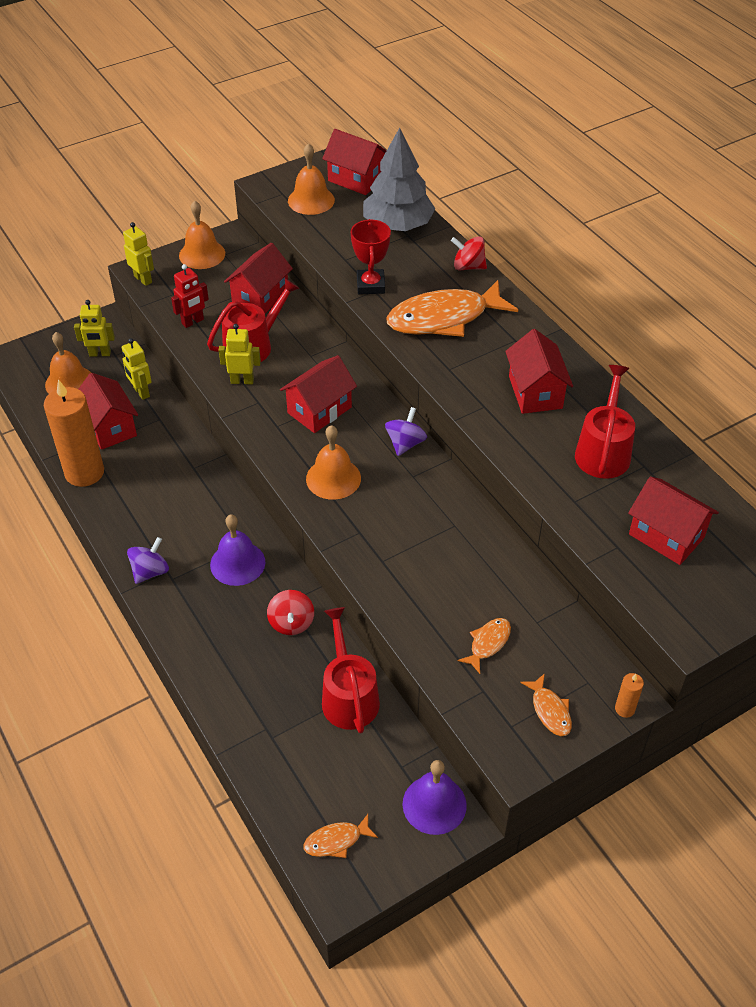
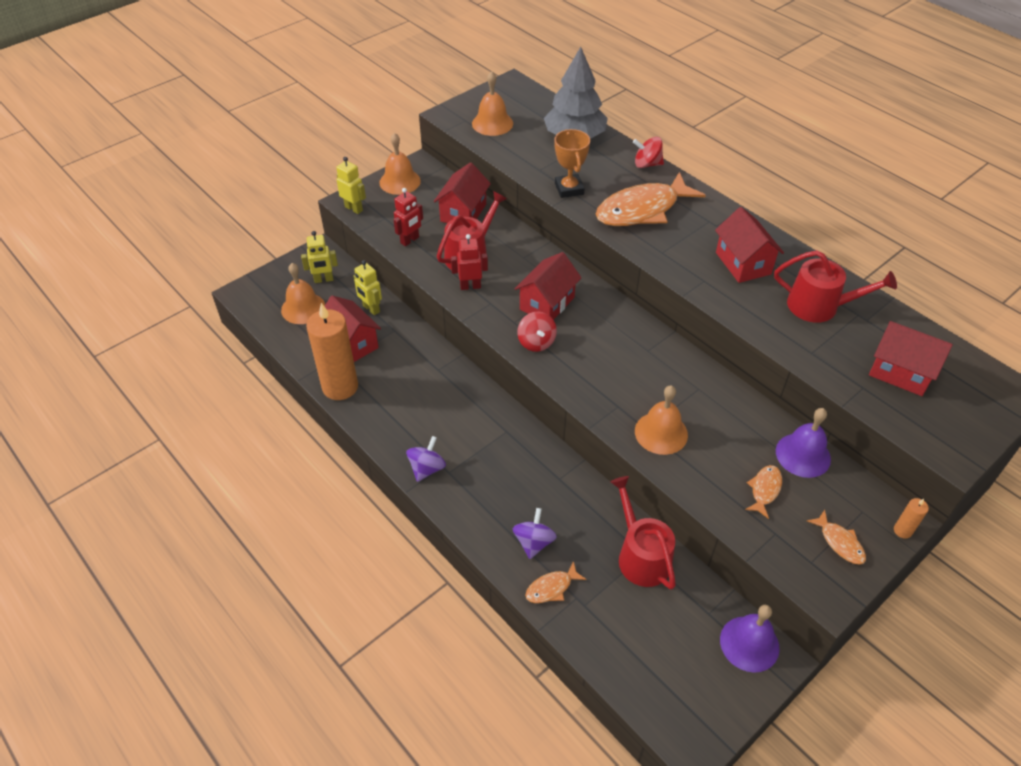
camera: 10 degrees left, 0 degrees up
(237, 563) = (504, 449): purple bell -> purple bell (803, 455)
(242, 381) = (470, 286): yellow robot -> red robot
(291, 623) = (569, 496): red spinning top -> red spinning top (536, 342)
(333, 478) = (579, 361): orange bell -> orange bell (661, 433)
(336, 841) = (673, 693): orange fish -> orange fish (551, 588)
(356, 179) = (525, 102): red house -> none
(370, 285) = (569, 189): red trophy -> orange trophy
(405, 443) = (631, 323): purple spinning top -> purple spinning top (534, 542)
(603, 451) = (819, 306): red watering can -> red watering can turned 105 degrees clockwise

